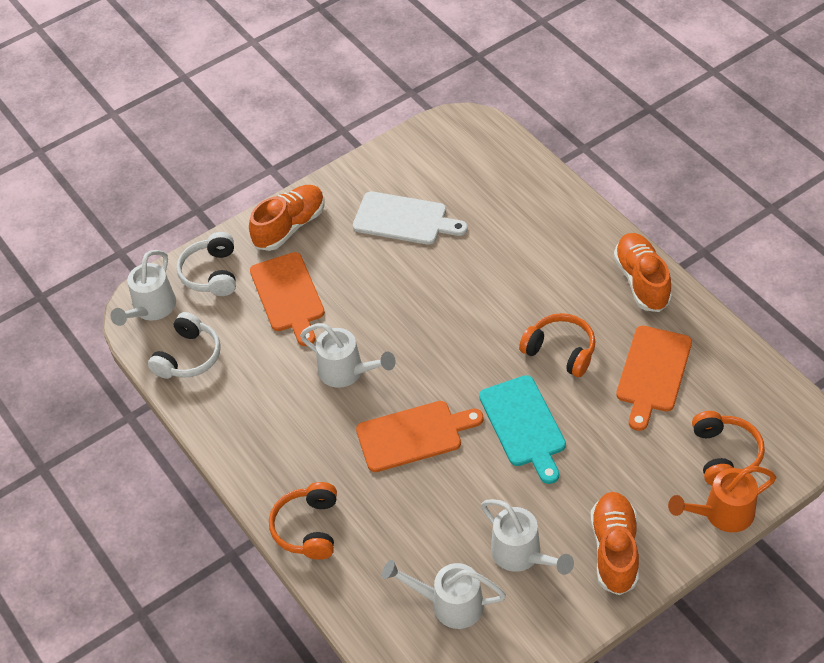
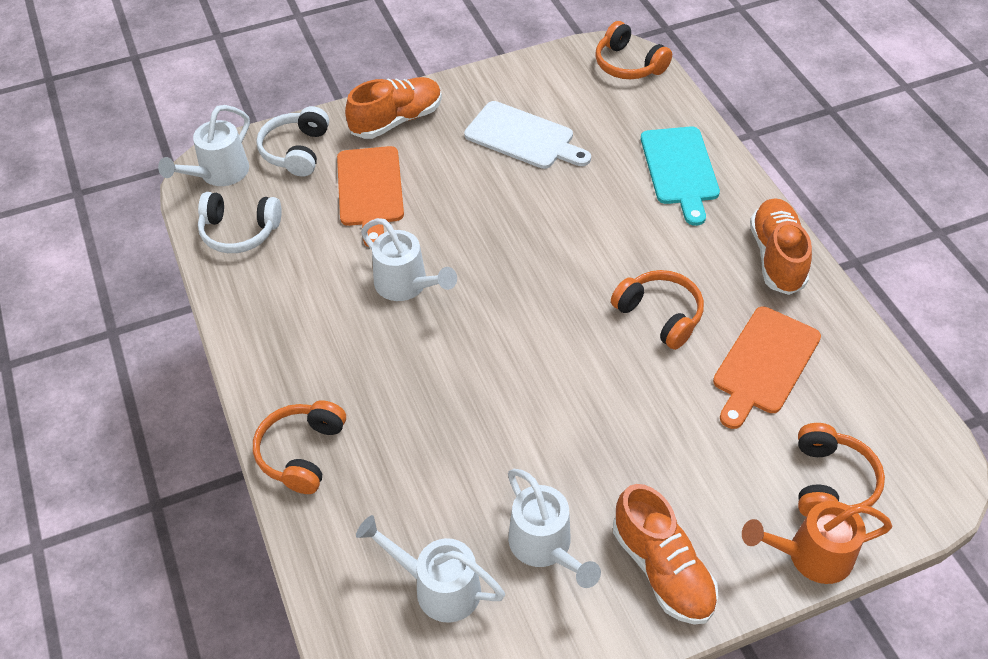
camera: 10 degrees right, 0 degrees up
(189, 356) = (239, 232): white headphones -> white headphones turned 60 degrees clockwise
(413, 435) = (459, 373): orange cutting board -> none
(475, 133) = (628, 65): none -> orange headphones
(523, 425) = (592, 390): turquoise cutting board -> turquoise cutting board (680, 169)
(614, 550) = (662, 569): orange shoe -> orange shoe turned 135 degrees clockwise

